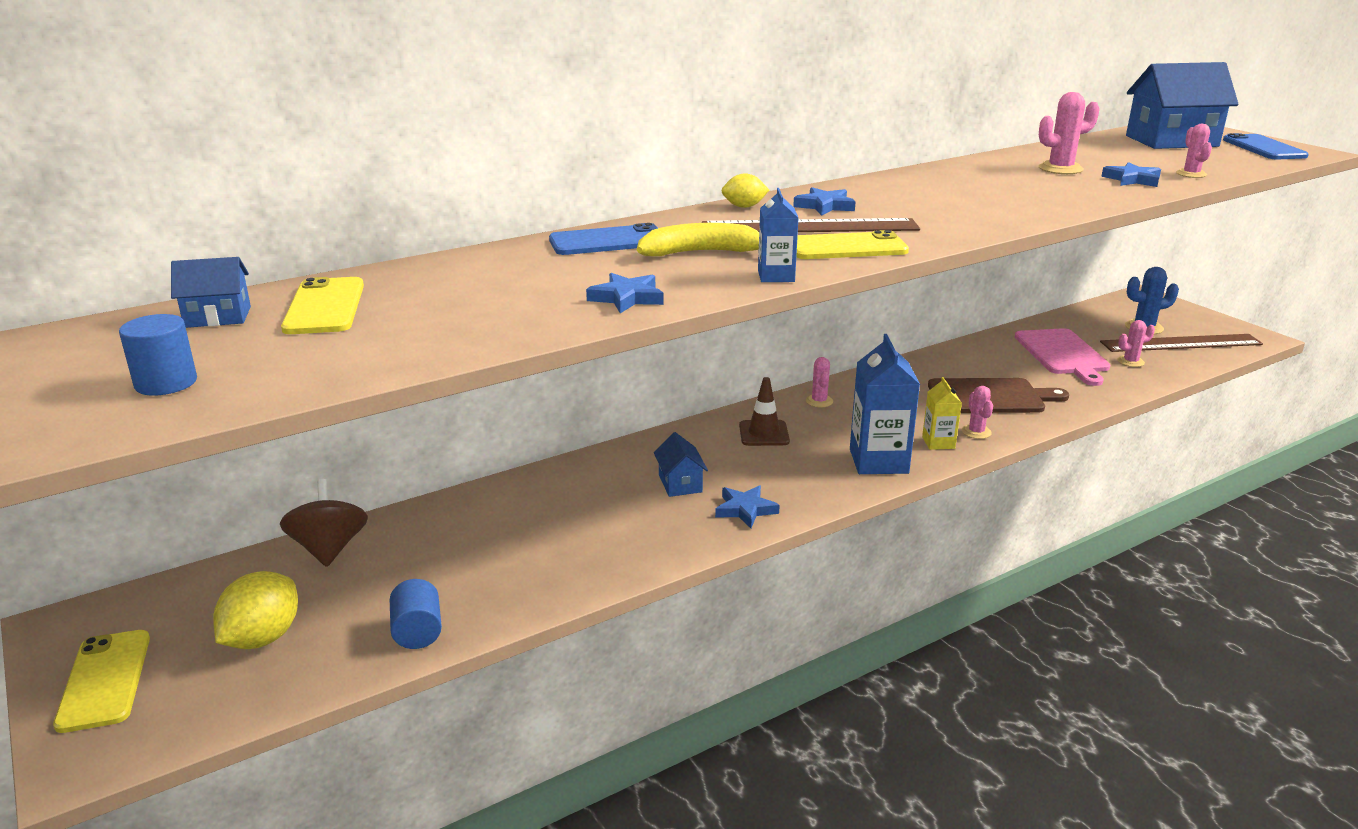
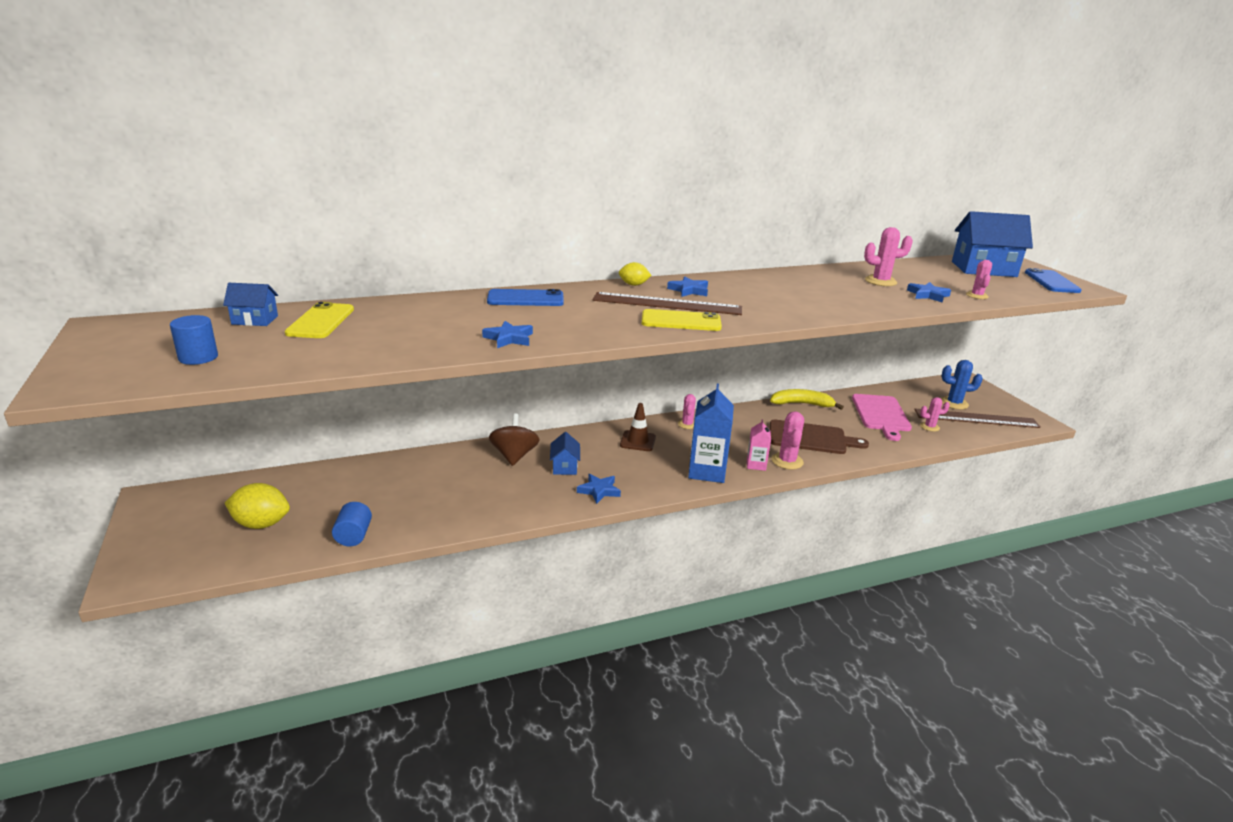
camera: 10 degrees right, 0 degrees up
(104, 680) = (161, 534): yellow phone -> none
(262, 638) = (261, 524): yellow lemon -> yellow lemon turned 60 degrees clockwise
(329, 549) = (325, 475): brown spinning top -> brown spinning top (514, 456)
(702, 252) = (581, 313): yellow banana -> yellow banana (802, 404)
(776, 276) = (617, 335): blue carton -> none
(938, 442) = (756, 465): yellow carton -> pink carton
(976, 432) = (787, 461): pink cactus -> pink cactus, size x1.53

